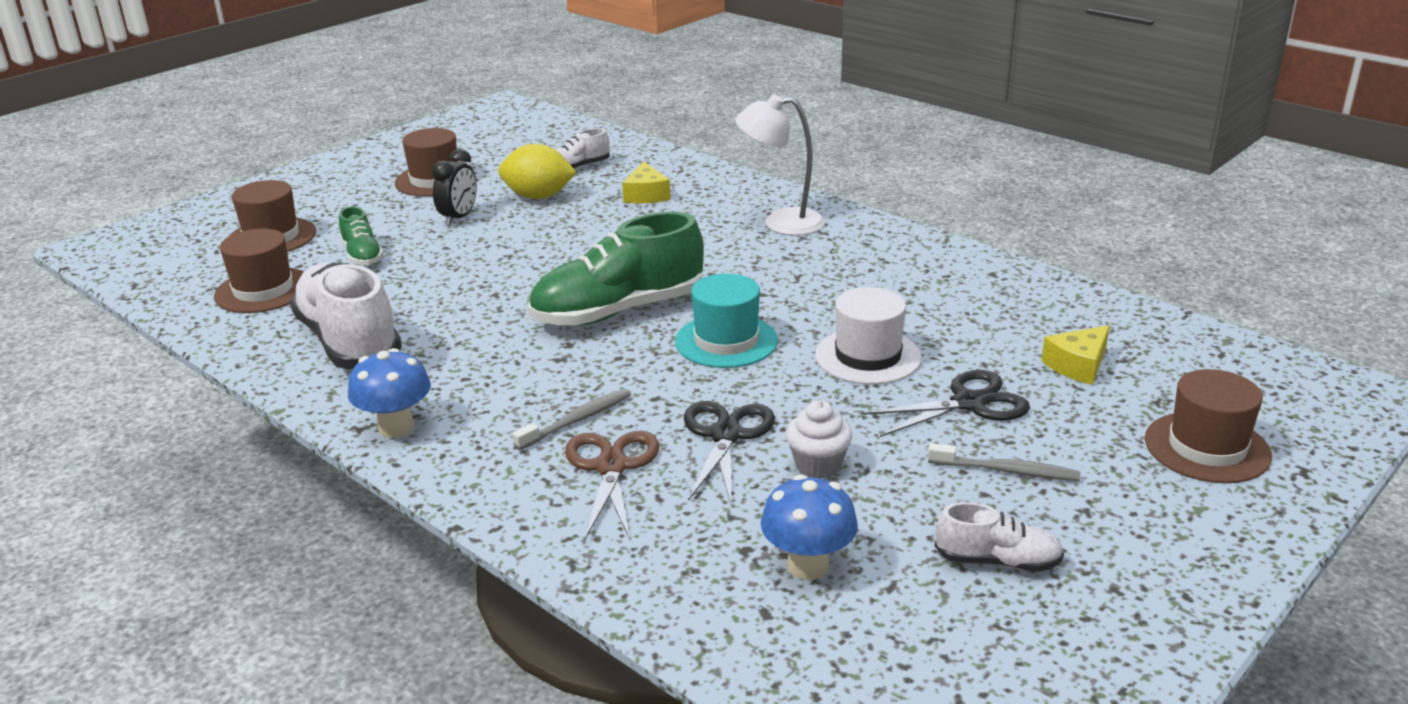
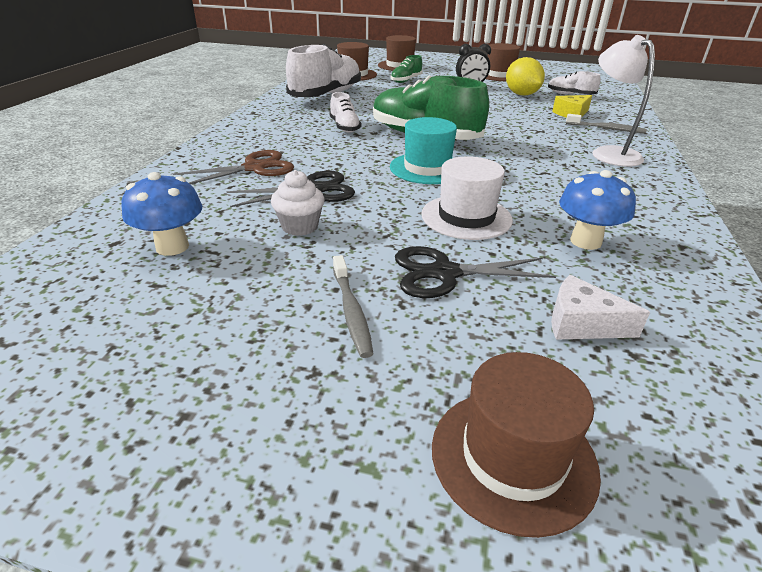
camera: 60 degrees right, 5 degrees up
(396, 427) = (259, 118): blue mushroom -> blue mushroom (585, 241)
(576, 420) = (296, 150): grey toothbrush -> grey toothbrush (606, 128)
(969, 403) = (444, 273): black scissors -> black scissors turned 135 degrees clockwise
(997, 561) = (206, 330): white shoe -> white shoe (344, 127)
(1078, 365) = (582, 323): yellow cheese -> white cheese

